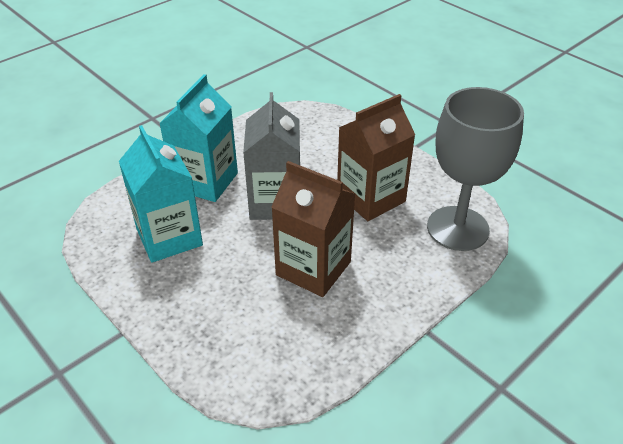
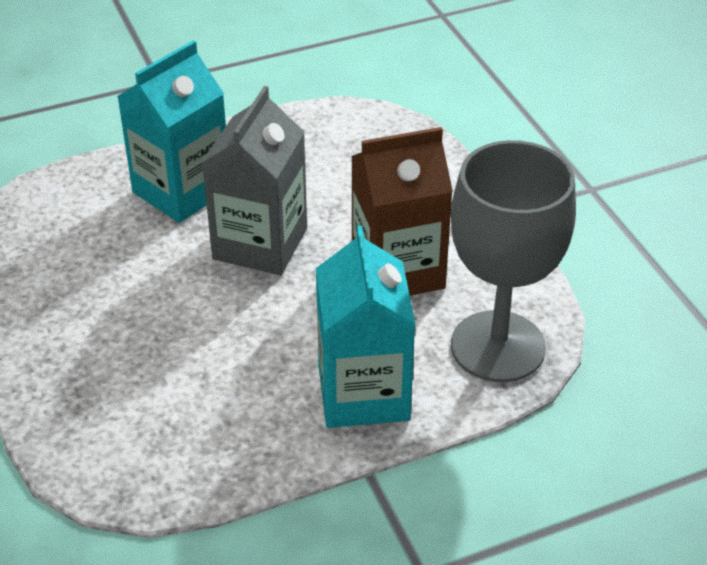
camera: 20 degrees right, 0 degrees up
(169, 237) = (96, 256): turquoise carton -> turquoise carton (363, 393)
(313, 268) = (260, 347): brown carton -> none

